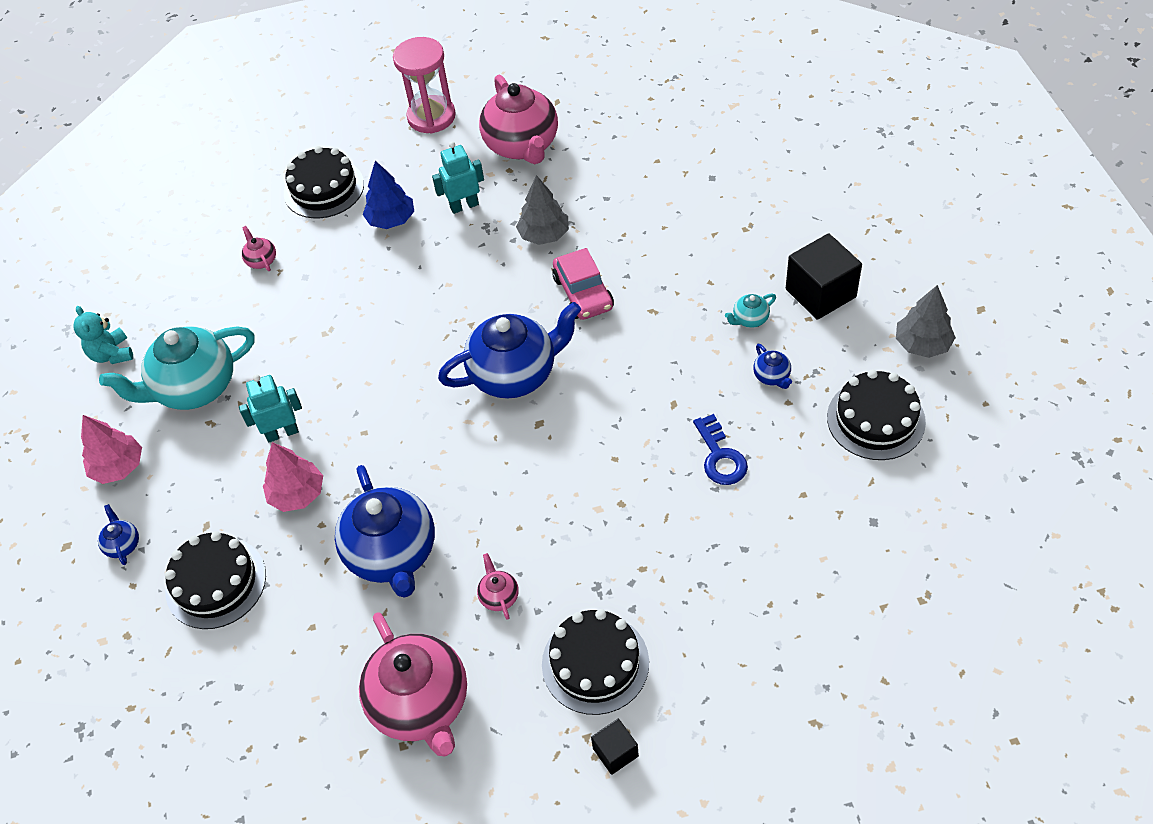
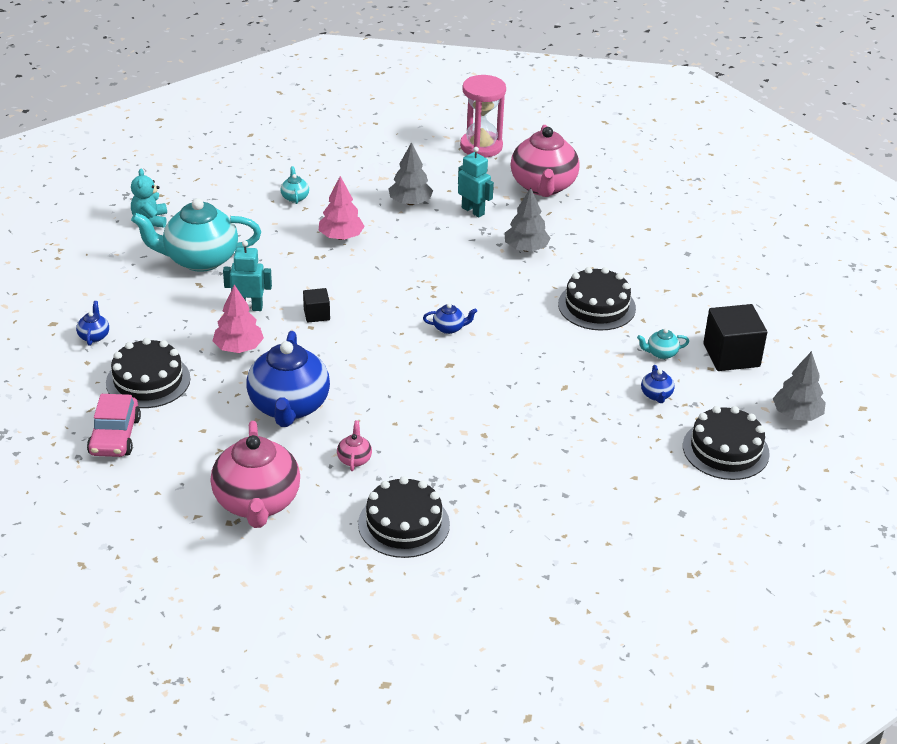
camera: 15 degrees right, 15 degrees down
(119, 467) = (117, 289): pink tree -> pink tree (341, 237)
(261, 260) = (295, 197): pink teapot -> turquoise teapot
(324, 188) = (369, 167): black cake -> black cake (596, 306)
(391, 220) = (410, 202): blue tree -> grey tree
(464, 206) = (473, 211): turquoise robot -> turquoise robot turned 45 degrees clockwise
(515, 374) = (449, 328): blue teapot -> blue teapot, size x0.41
(583, 293) = (535, 295): pink car -> pink car (115, 436)
(615, 752) = (386, 582): black cube -> black cube (316, 314)
(720, 456) = (581, 432): blue key -> none

